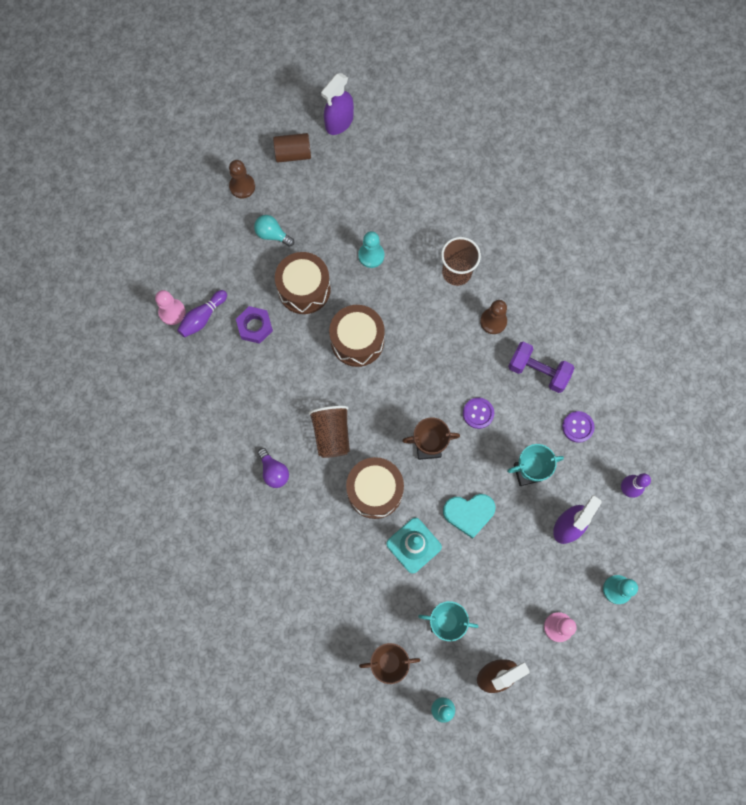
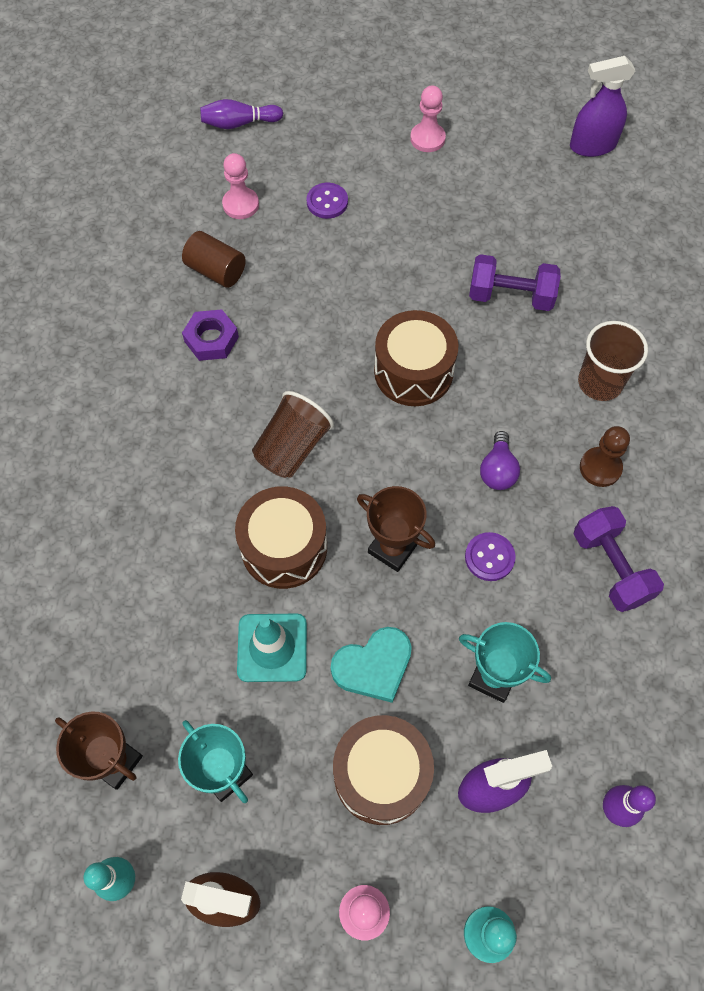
camera: 40 degrees right, 10 degrees down
(202, 317) = (266, 231): purple bowling pin -> purple bowling pin (239, 123)
(242, 186) = (427, 139): brown pawn -> pink pawn
(255, 326) = (313, 277): purple nut -> purple nut (211, 339)
(272, 234) = (417, 203): turquoise light bulb -> none
(274, 472) = (191, 437): purple light bulb -> purple light bulb (497, 470)
(293, 154) = (512, 143): brown cylinder -> brown cylinder (216, 271)
(304, 289) = (402, 278): brown drum -> brown drum (381, 774)
(371, 255) = (510, 296): turquoise pawn -> purple dumbbell
(469, 513) = (373, 666): turquoise heart -> turquoise heart turned 60 degrees counterclockwise
(577, 427) = (609, 674): purple button -> purple button (327, 202)

